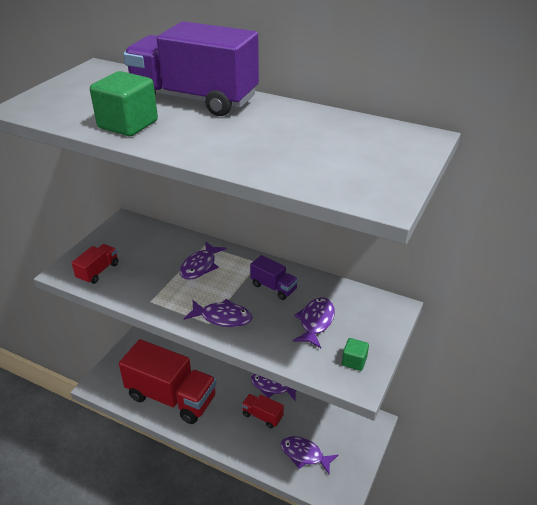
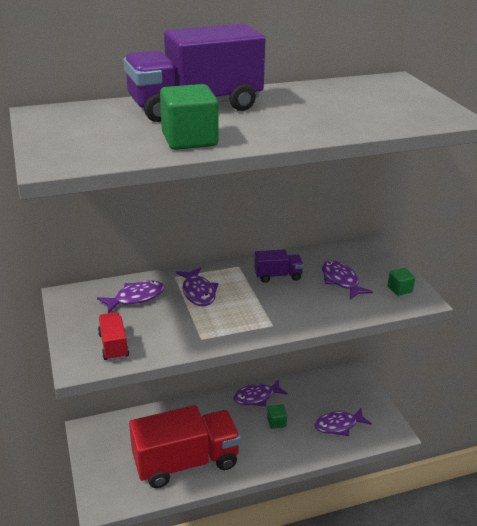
camera: 45 degrees left, 5 degrees down
(222, 317) = (276, 315): purple fish -> purple fish (136, 298)
(262, 416) = (276, 422): red truck -> green cube

